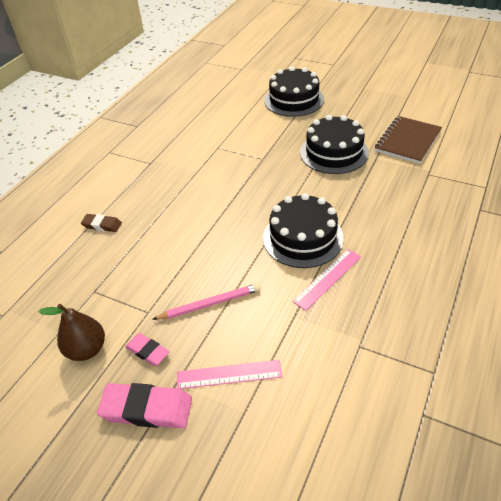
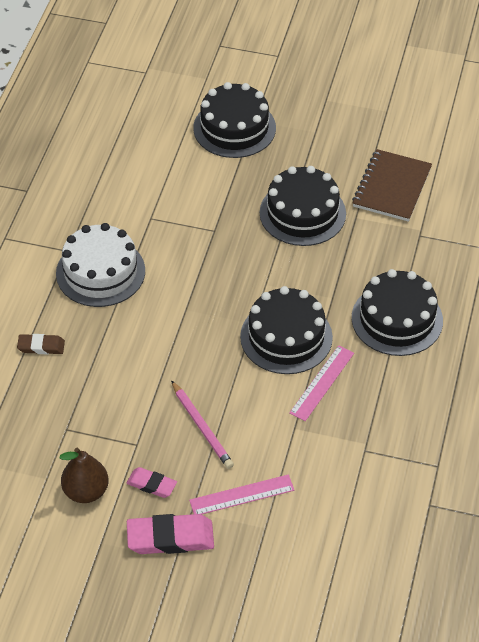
camera: 15 degrees left, 5 degrees up
(168, 178) = (100, 272): none -> white cake
(210, 304) = (202, 427): pink pencil -> pink pencil turned 90 degrees clockwise
(403, 233) = (397, 319): none -> black cake

